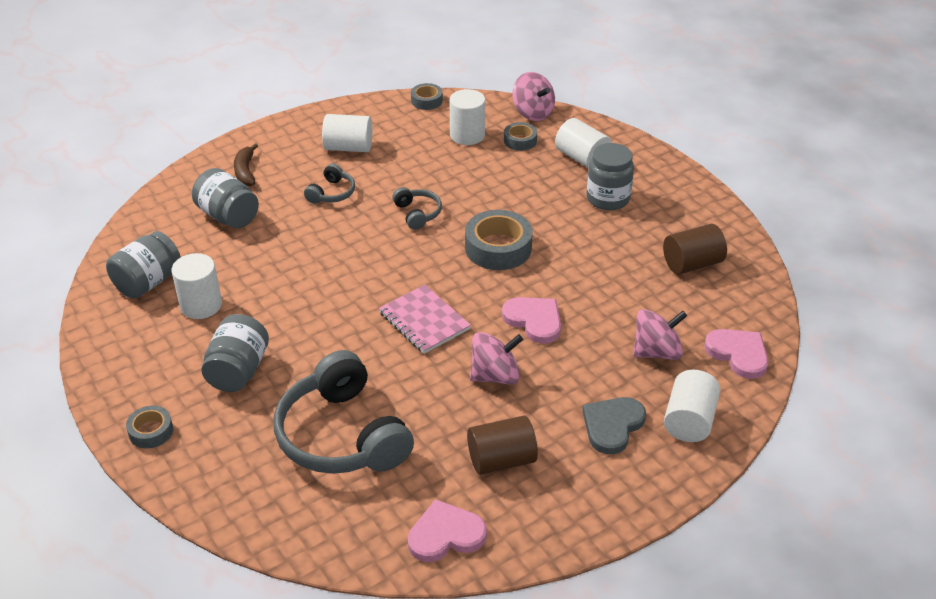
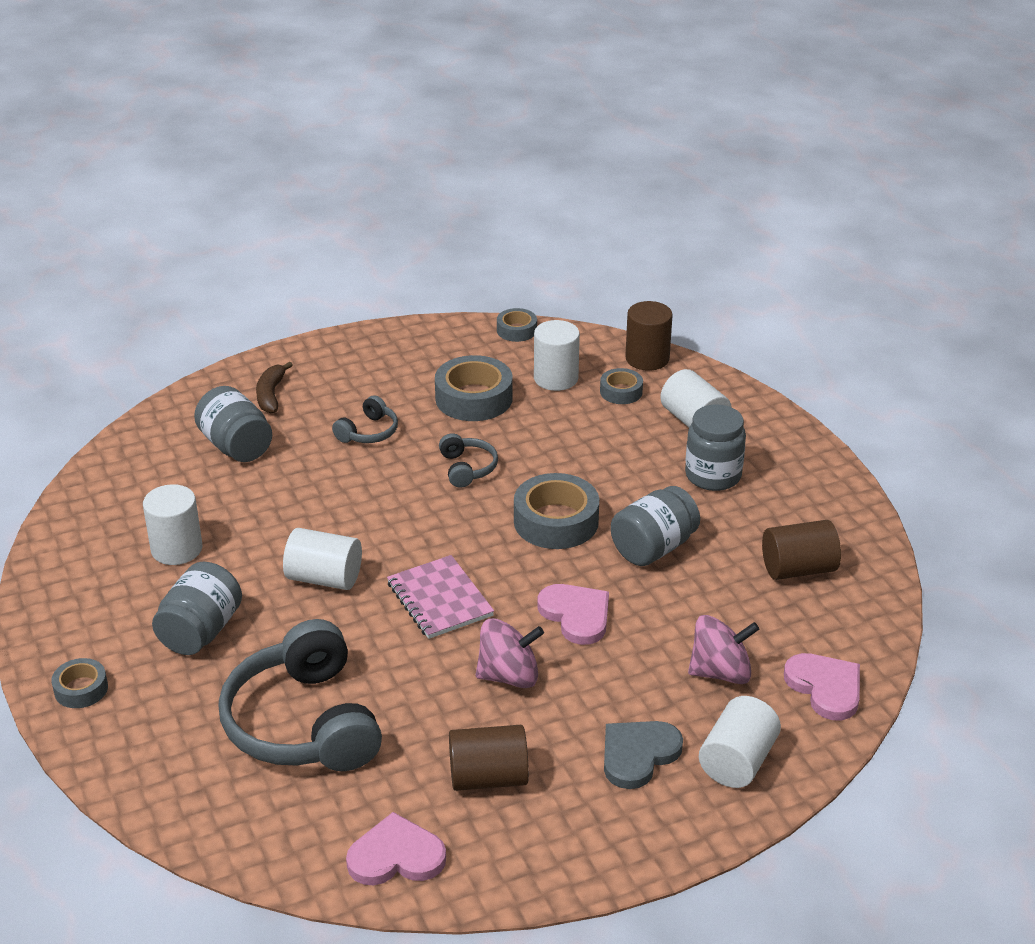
camera: 10 degrees right, 5 degrees down
(148, 282) = (121, 514): grey jar -> grey jar (653, 548)
(348, 147) = (404, 378): white cylinder -> white cylinder (324, 578)
(408, 157) = (474, 398): none -> grey tape
(533, 113) = (647, 358): pink spinning top -> brown cylinder

